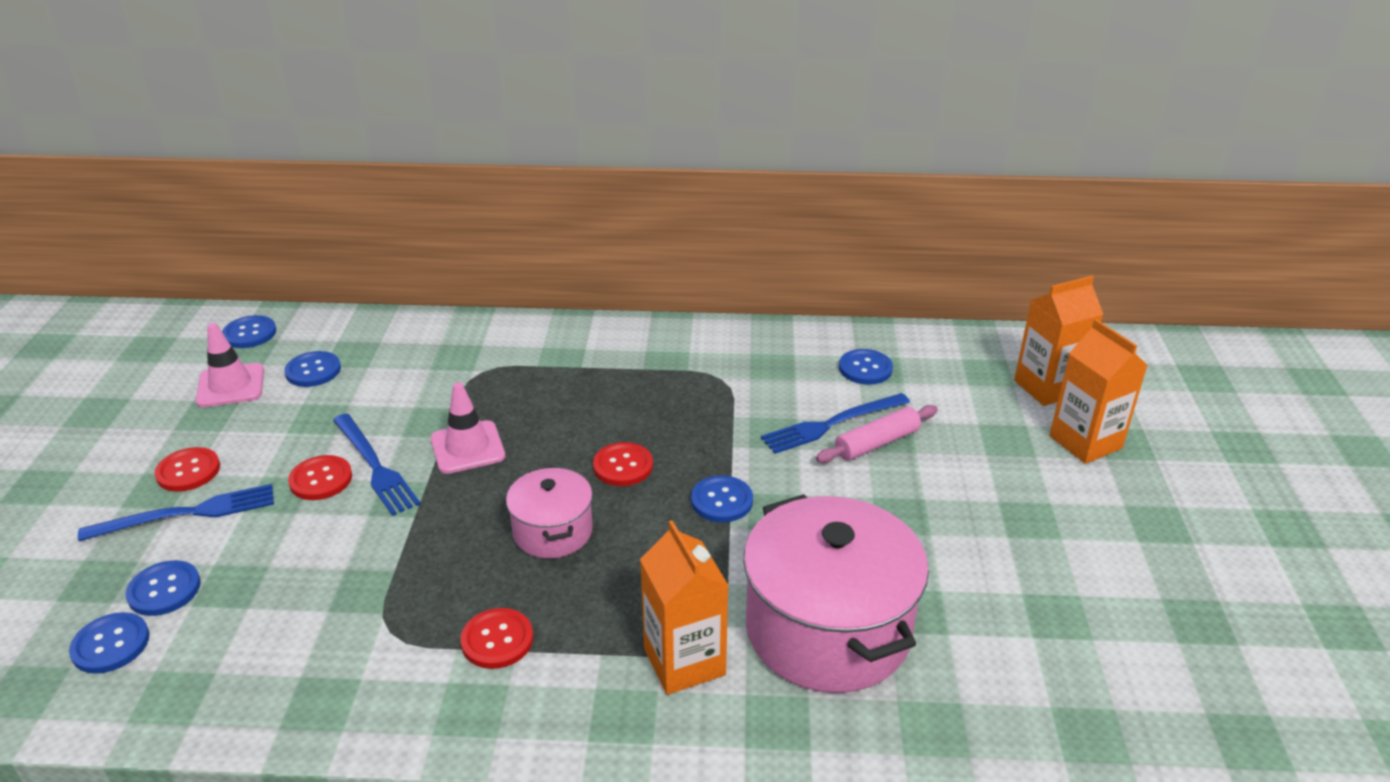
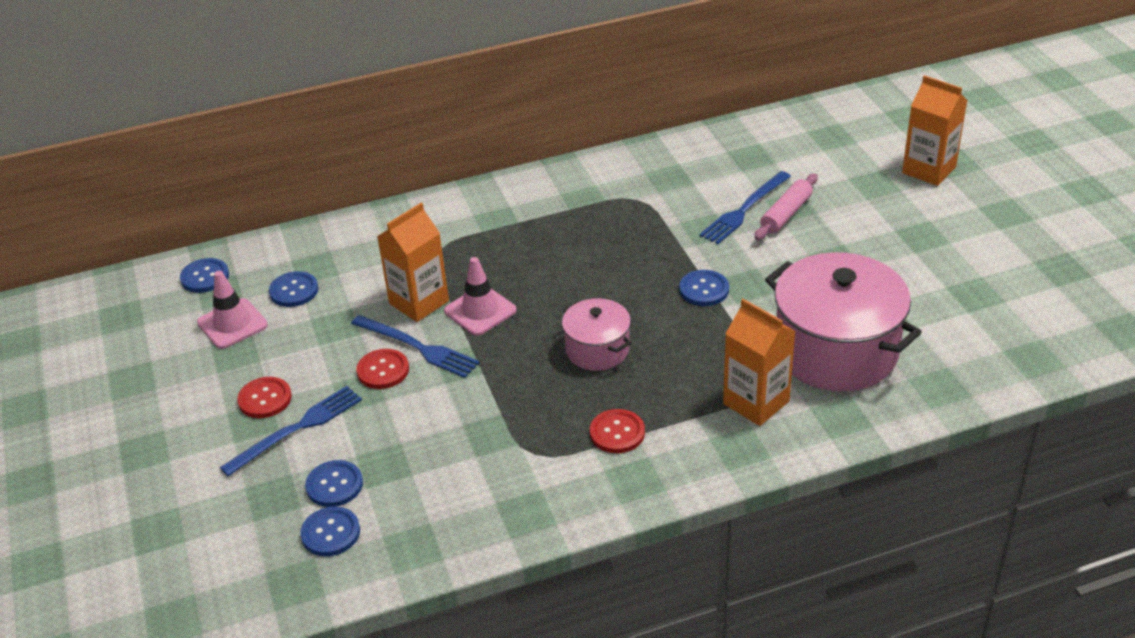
camera: 20 degrees left, 5 degrees up
(623, 466) = (612, 287): red button -> none
(865, 368) = (740, 159): blue button -> none
(1047, 387) = (880, 136): orange carton -> orange carton (419, 302)

